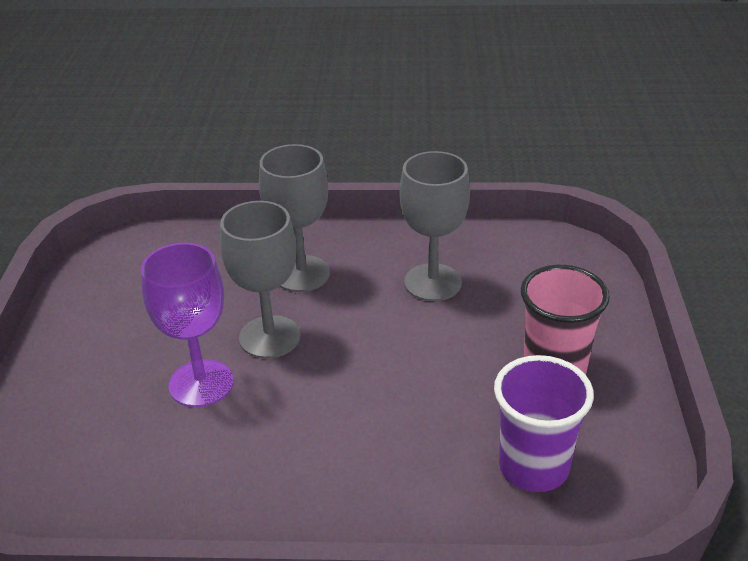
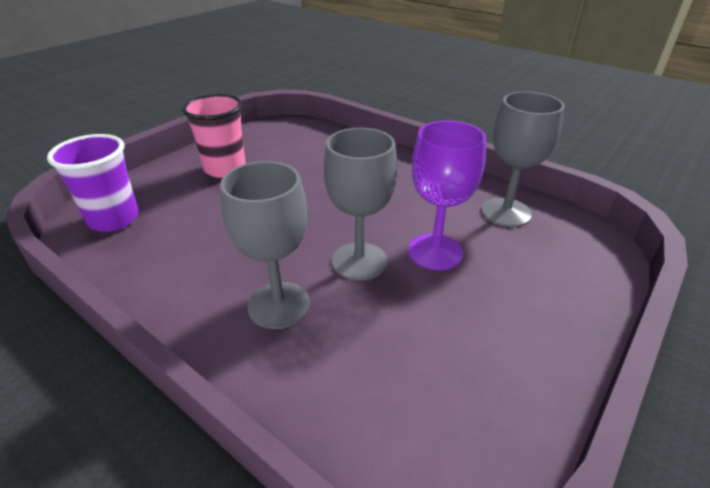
camera: 145 degrees left, 0 degrees up
(432, 282) = (201, 243): grey goblet -> grey goblet (505, 212)
(533, 467) = (299, 144): purple cup -> purple cup (114, 219)

